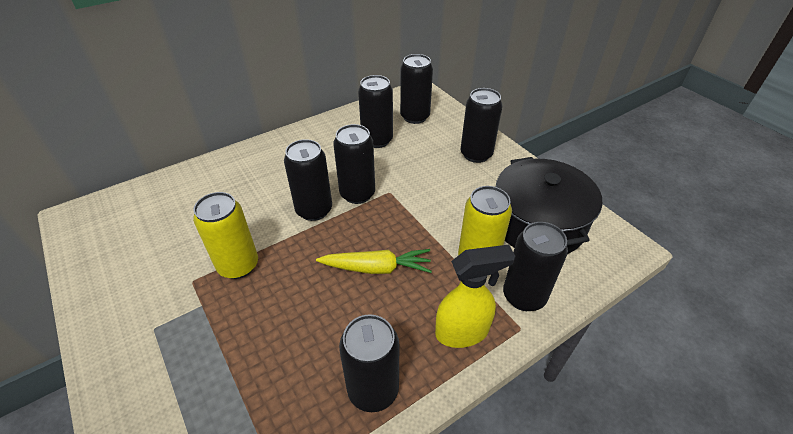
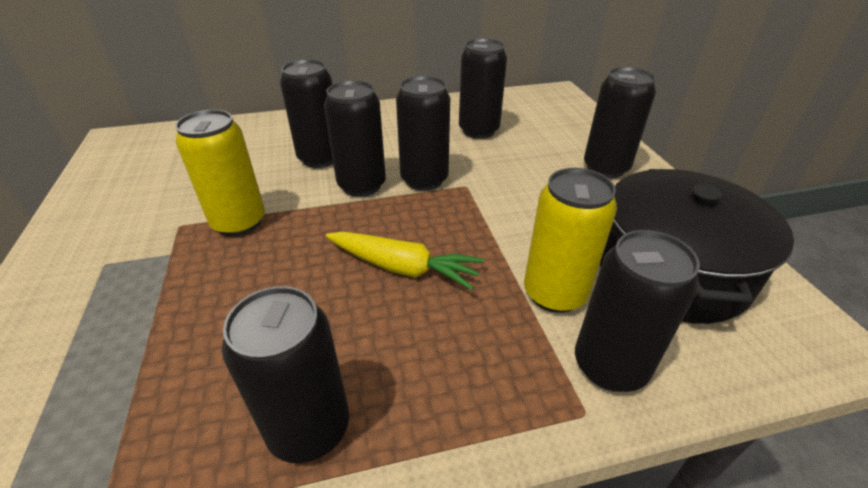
camera: 20 degrees right, 5 degrees down
(415, 117) = (539, 116): black can -> black can (320, 158)
(462, 332) = (486, 388): yellow spray bottle -> none

